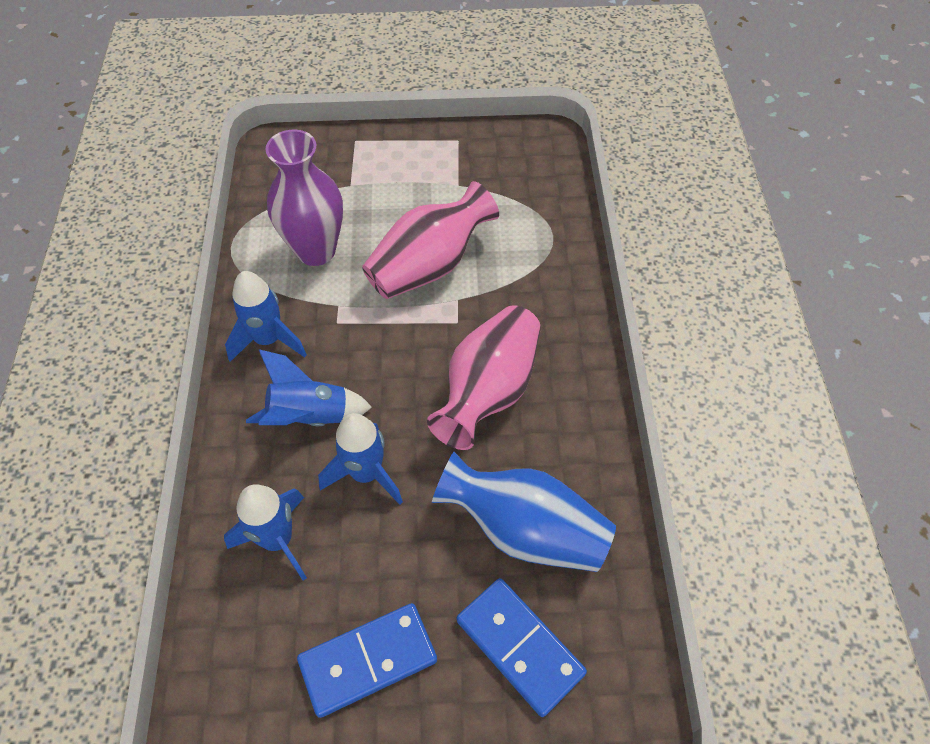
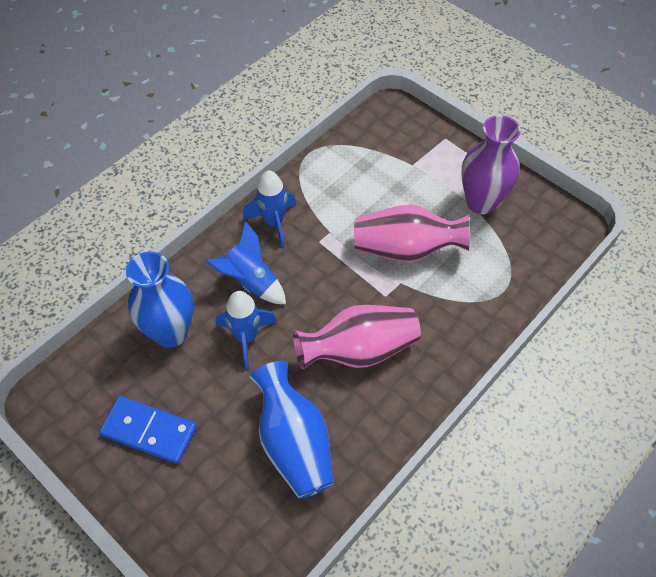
camera: 45 degrees right, 0 degrees up
(278, 540) = (171, 332): blue rocket -> blue vase
(316, 250) = (351, 190): purple vase -> purple vase (481, 202)
(520, 646) = (225, 498): blue domino -> none

